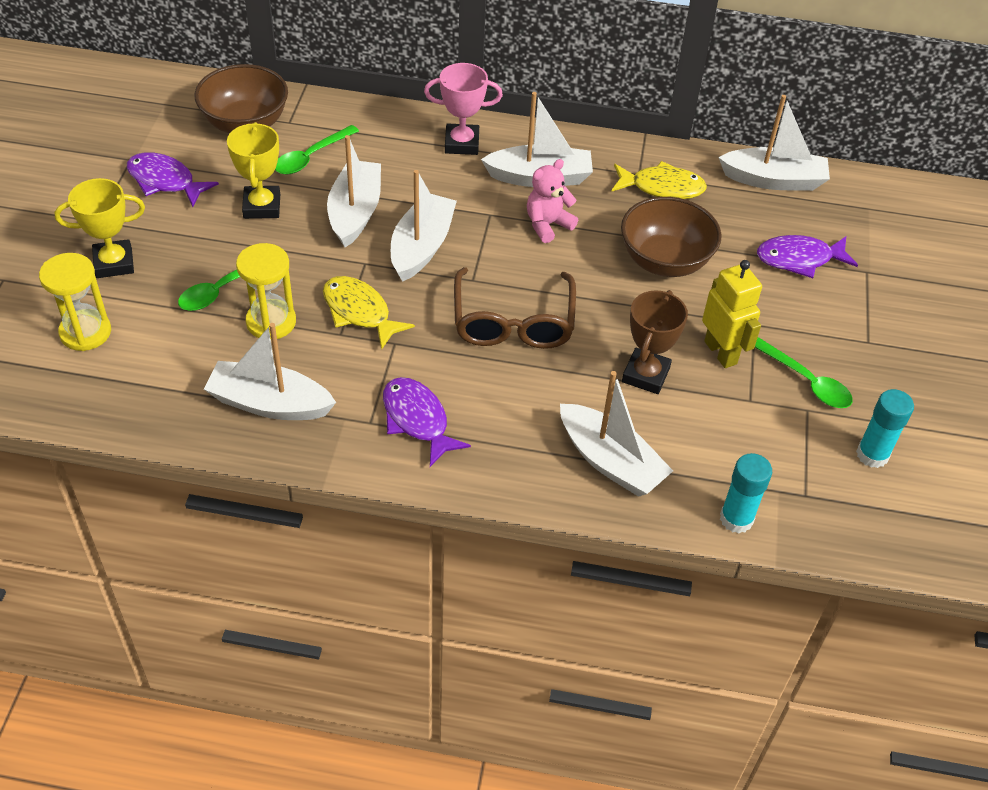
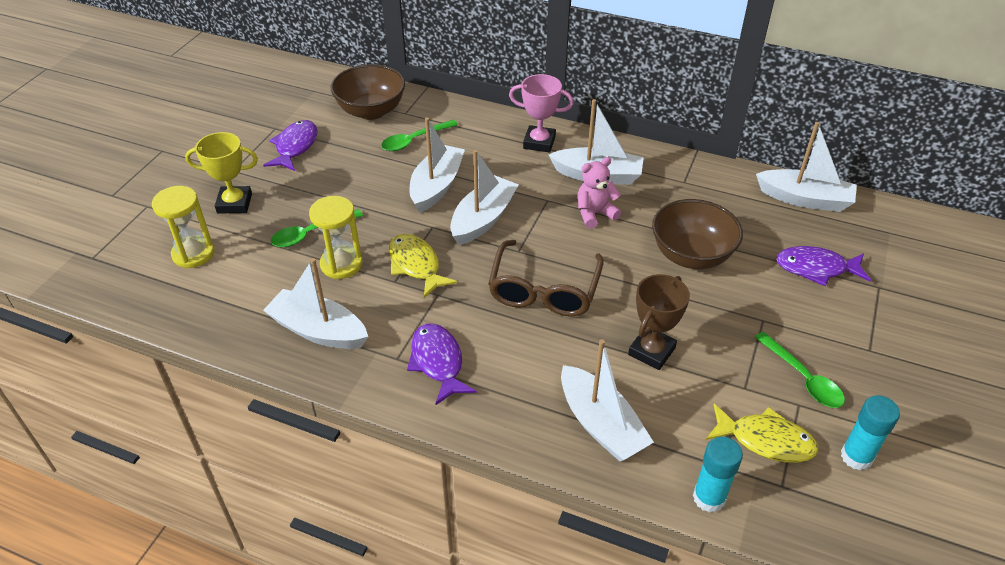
camera: 15 degrees right, 5 degrees down
(165, 181) = (295, 147): purple fish -> purple fish turned 60 degrees clockwise
(262, 206) = (363, 173): yellow trophy -> none
(662, 187) = (702, 194): yellow fish -> yellow fish (765, 440)
(721, 352) = (726, 341): yellow robot -> none

